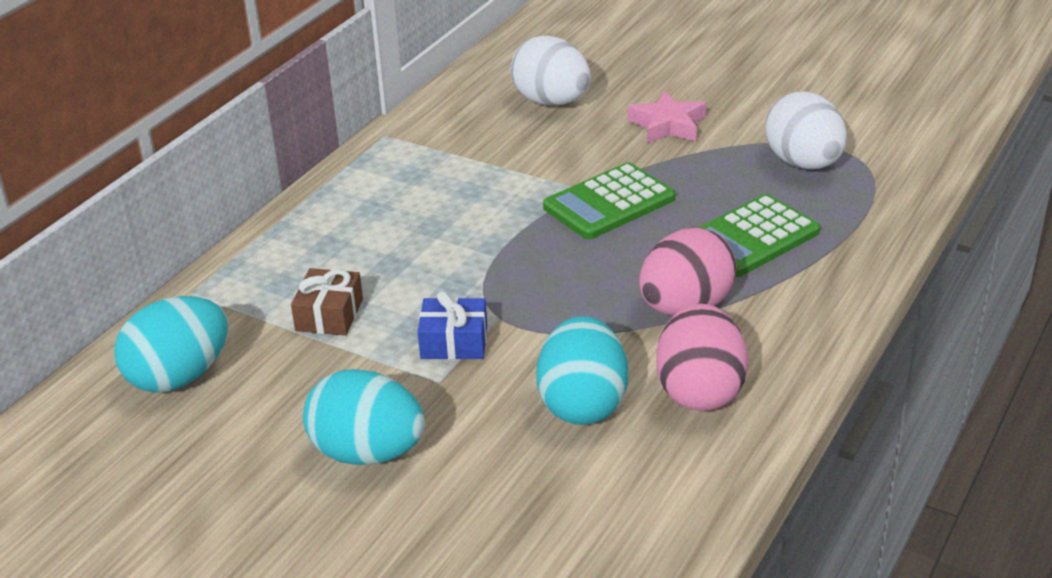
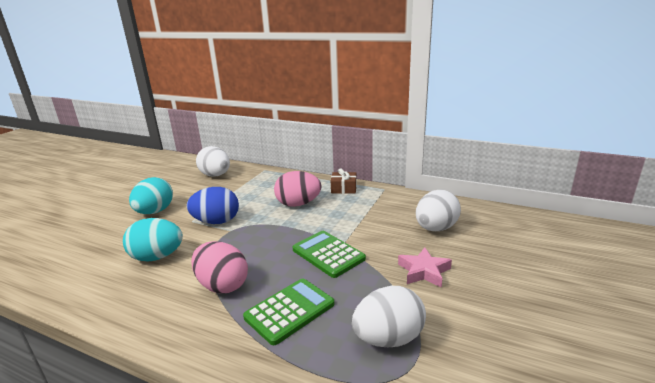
camera: 85 degrees right, 10 degrees down
(179, 377) = (215, 175): turquoise egg -> white egg
(329, 315) = (244, 194): brown gift -> brown gift (344, 188)
(454, 342) = (216, 221): blue gift -> blue egg
(700, 391) = (148, 292): pink egg -> pink egg (298, 204)
(751, 237) = (289, 311): green calculator -> green calculator turned 90 degrees clockwise

